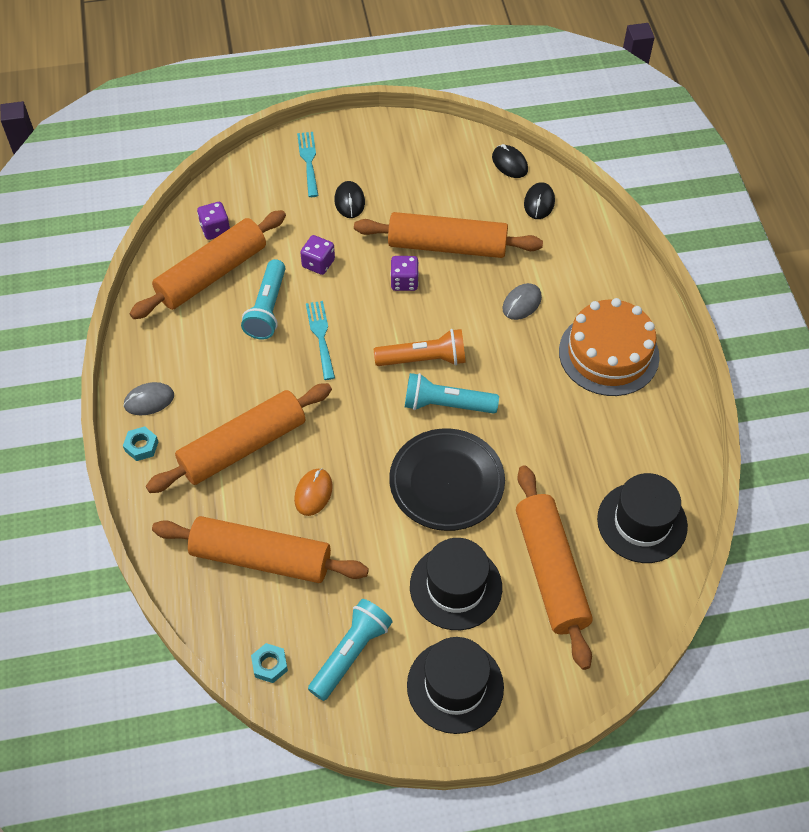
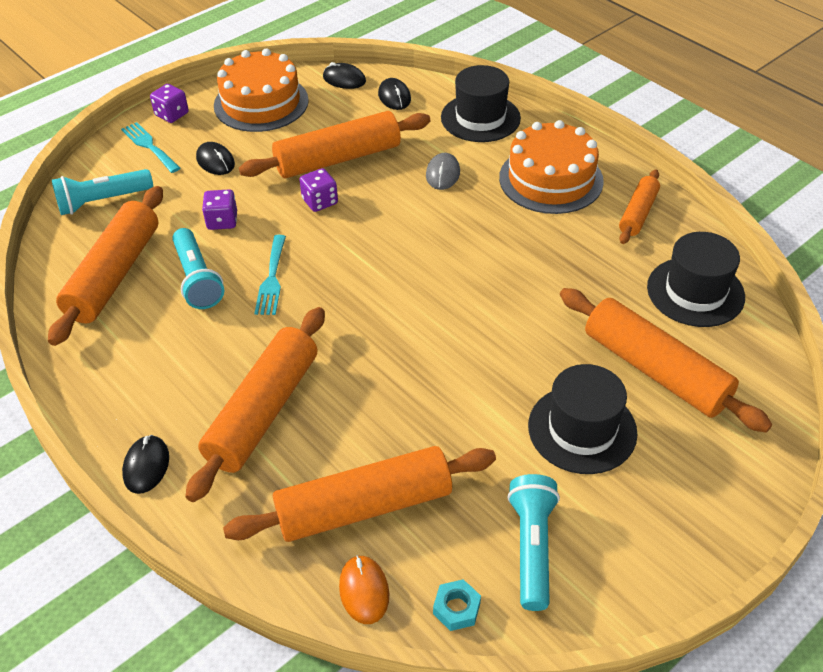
camera: 30 degrees left, 10 degrees down
(141, 446) = (146, 466): turquoise nut -> black mouse
(149, 400) = (124, 418): grey mouse -> none
(215, 229) = (90, 236): purple dice -> purple dice (172, 114)
(313, 493) = (372, 417): orange mouse -> orange mouse (364, 591)
(321, 336) = (272, 279): turquoise fork -> turquoise fork turned 135 degrees counterclockwise
(423, 157) = (261, 103): none -> orange cake
(424, 359) = (389, 254): orange flashlight -> none
(446, 404) = (441, 280): turquoise flashlight -> turquoise flashlight (102, 201)
(446, 482) = (496, 344): black plate -> none
(455, 686) = (659, 519): black hat -> black hat (480, 118)
(656, 425) = (638, 213): none -> orange rolling pin

